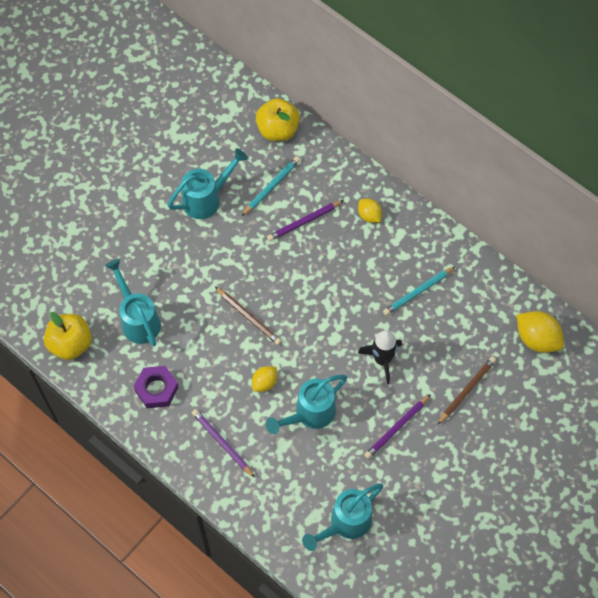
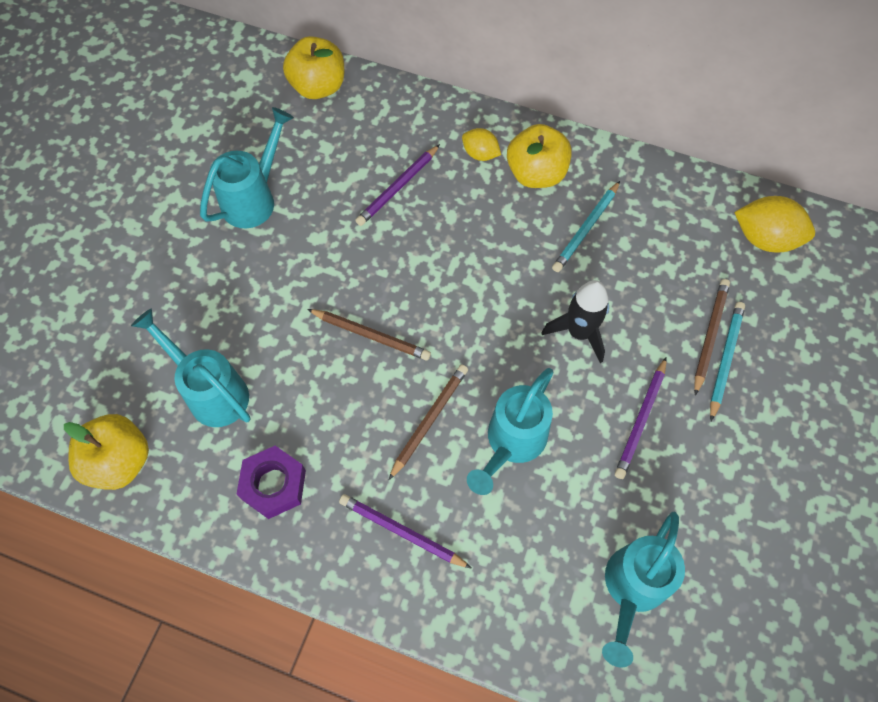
camera: 20 degrees left, 0 degrees up
(264, 383) = (429, 420): yellow lemon -> brown pencil
(271, 186) = (336, 157): turquoise pencil -> turquoise pencil (725, 359)
(401, 242) = (536, 174): none -> yellow apple

